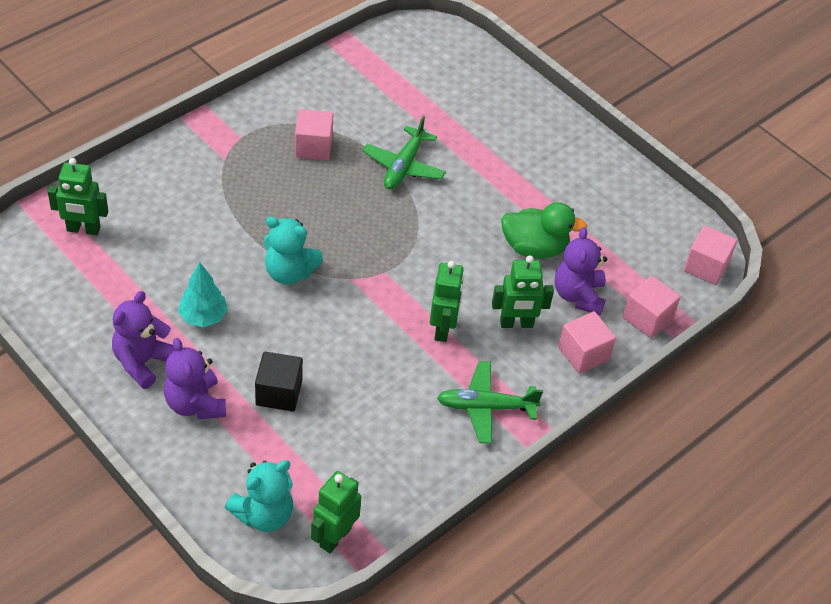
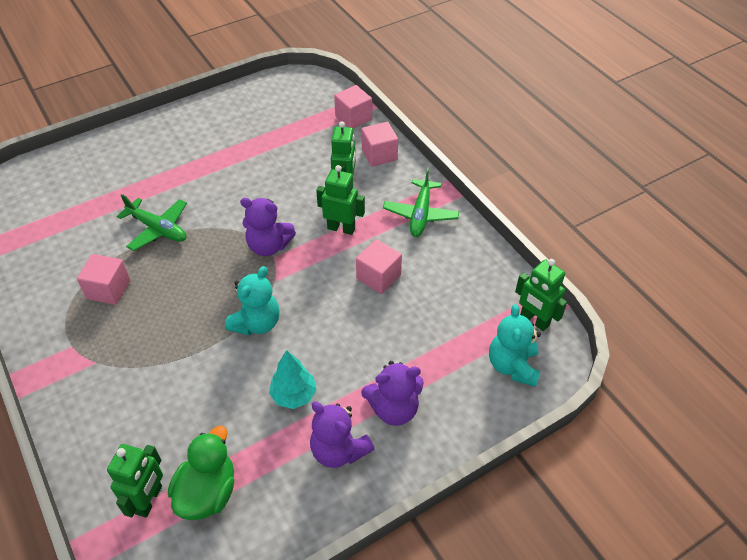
camera: 75 degrees left, 0 degrees up
(264, 514) = (512, 366): turquoise teddy bear -> turquoise teddy bear turned 150 degrees counterclockwise
(279, 393) = (389, 344): black cube -> none
(534, 248) = (273, 164): green duck -> green duck (207, 492)
(578, 295) = (325, 148): purple teddy bear -> purple teddy bear (268, 246)
(706, 267) = (314, 82): pink cube -> pink cube (378, 277)

